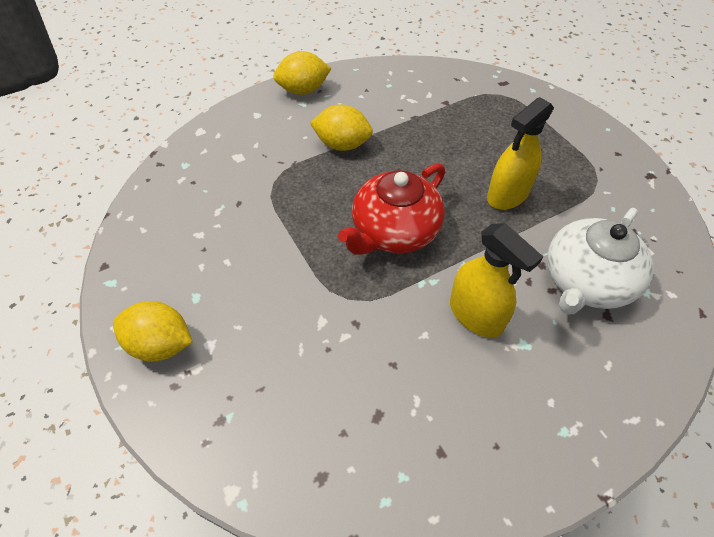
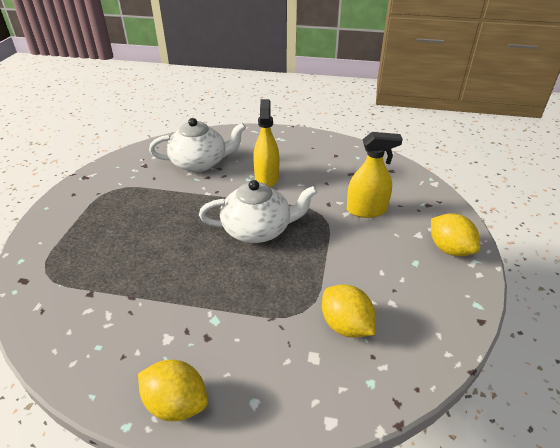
camera: 140 degrees left, 15 degrees down
(342, 144) = (217, 309): yellow lemon -> yellow lemon (345, 325)
(394, 231) = (258, 230): red teapot -> white teapot
(507, 195) = (168, 210): yellow spray bottle -> yellow spray bottle (366, 210)

